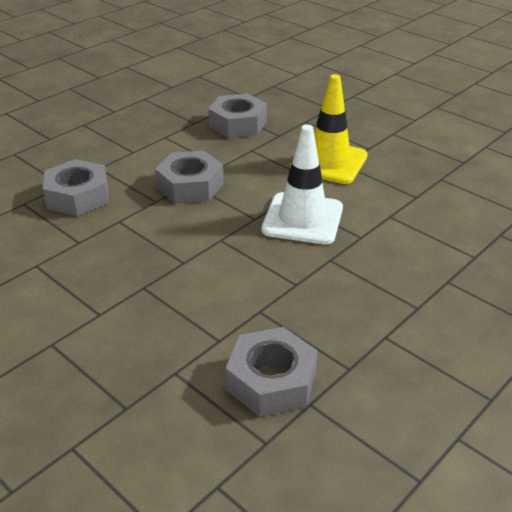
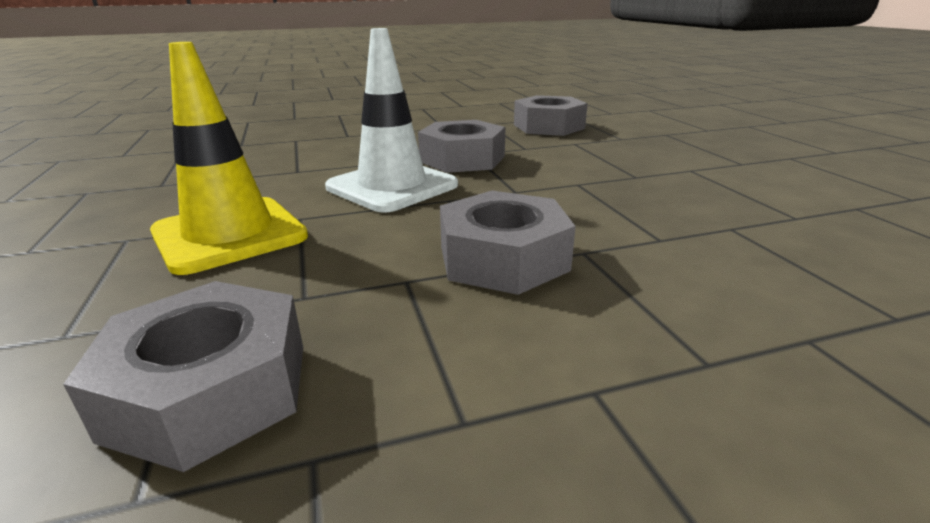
camera: 150 degrees left, 10 degrees down
(78, 196) = (754, 297): grey nut -> grey nut (462, 159)

